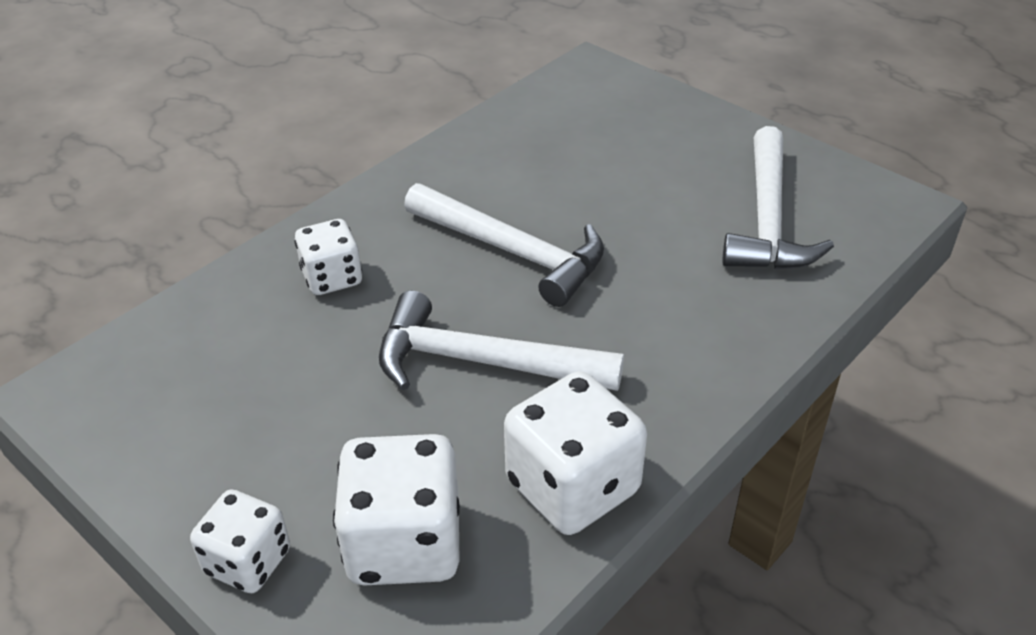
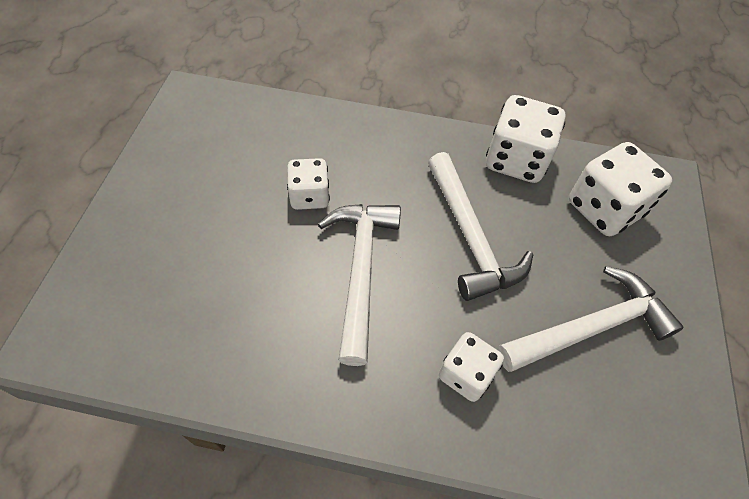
camera: 125 degrees left, 15 degrees up
(248, 562) = (675, 268): white dice -> white dice (309, 196)
(768, 218) = (240, 148): white hammer -> white hammer (589, 327)

